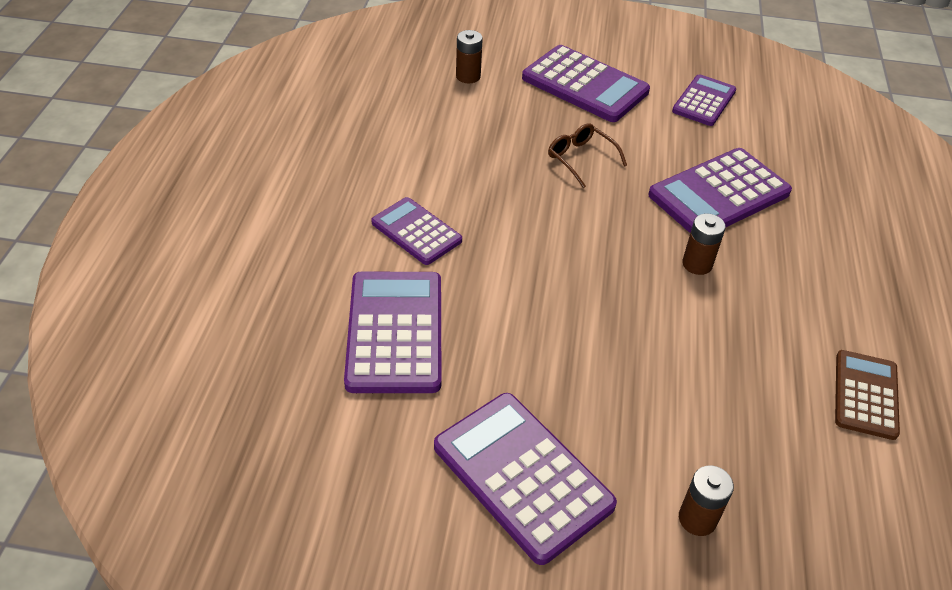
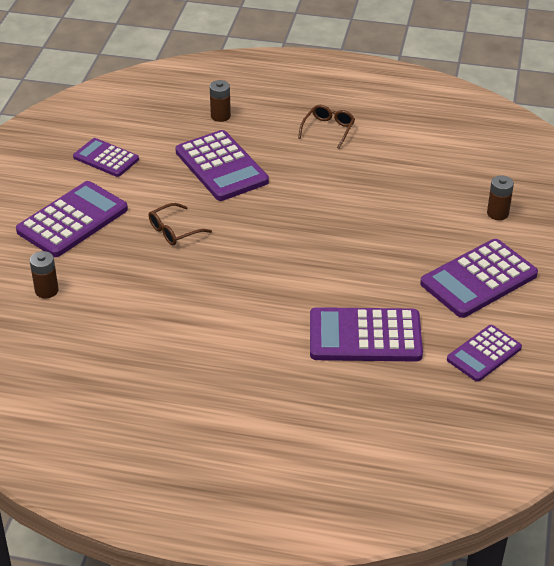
camera: 85 degrees left, 5 degrees down
(416, 232) = (258, 325): purple calculator -> purple calculator (484, 354)
(697, 264) = (294, 187): brown battery -> brown battery (220, 116)
(847, 301) = (328, 130): none -> brown glasses
(865, 395) = (403, 138): brown calculator -> none

